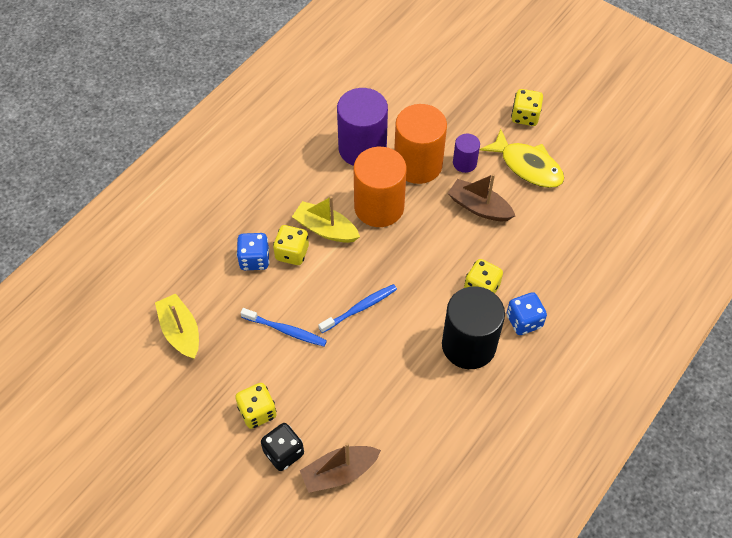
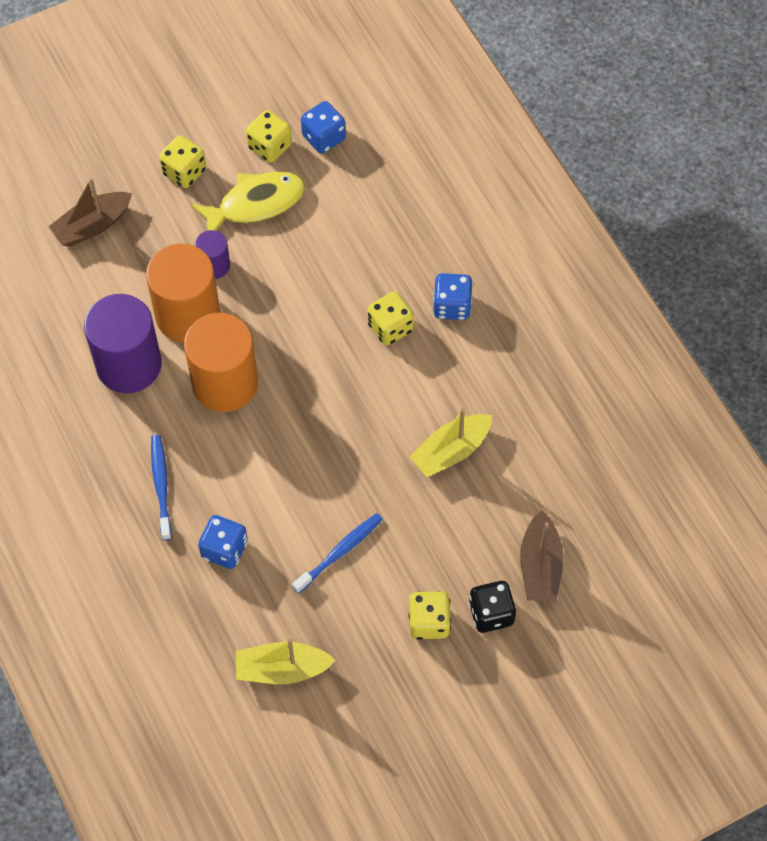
camera: 65 degrees left, 5 degrees up
(292, 253) = (238, 504): yellow dice -> yellow dice (269, 146)
(325, 229) = (224, 454): yellow boat -> yellow boat (451, 451)
(360, 308) = (351, 462): blue toothbrush -> blue toothbrush (161, 485)
(468, 345) = (453, 373): black cylinder -> none
(479, 207) = (284, 280): brown boat -> brown boat (92, 226)
(608, 183) = (323, 137): none -> blue dice

